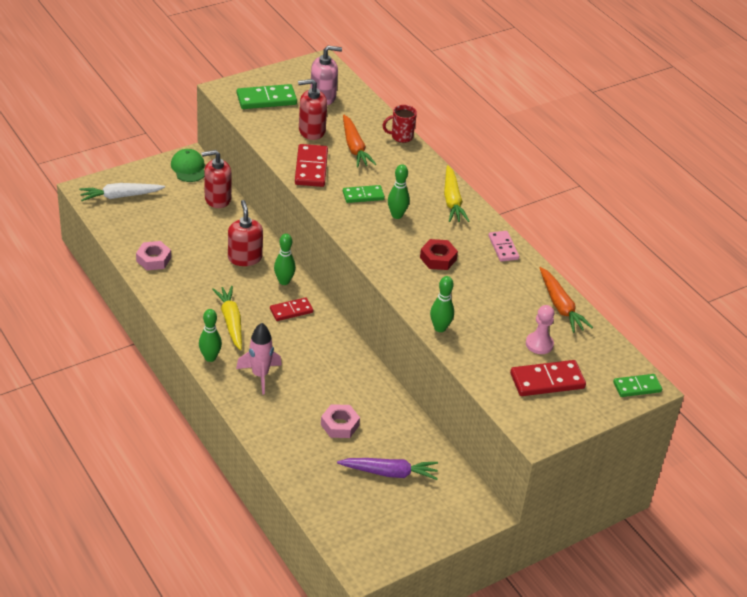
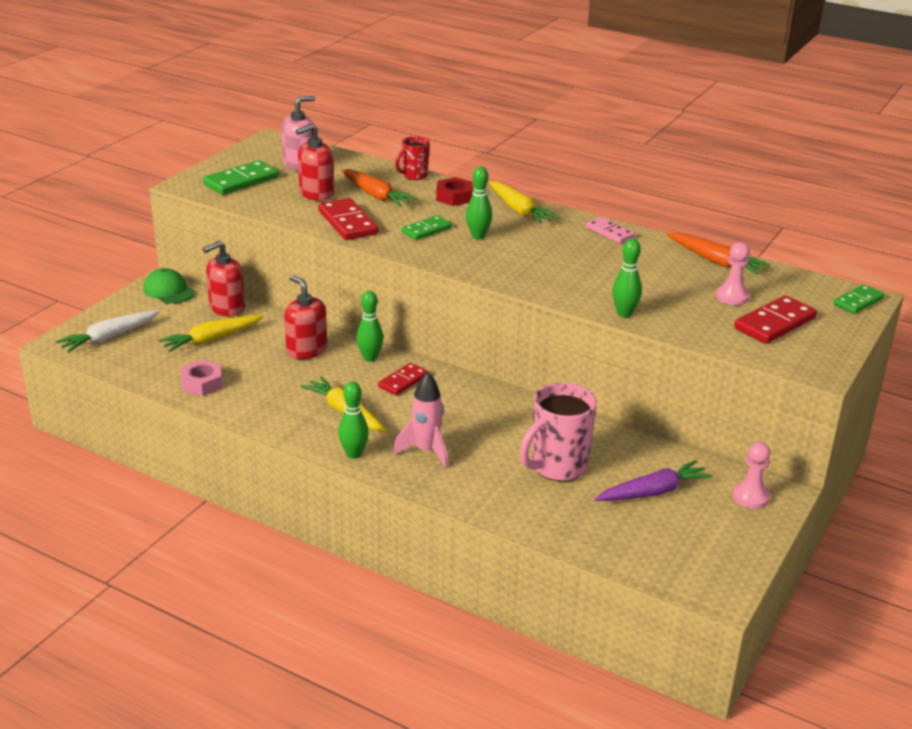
camera: 25 degrees left, 10 degrees down
(187, 223) = (211, 339): none -> yellow carrot
(340, 425) = (557, 467): pink nut -> pink mug
(438, 258) = (558, 258): red nut -> red nut (454, 197)
(456, 506) = (750, 497): none -> pink pawn

